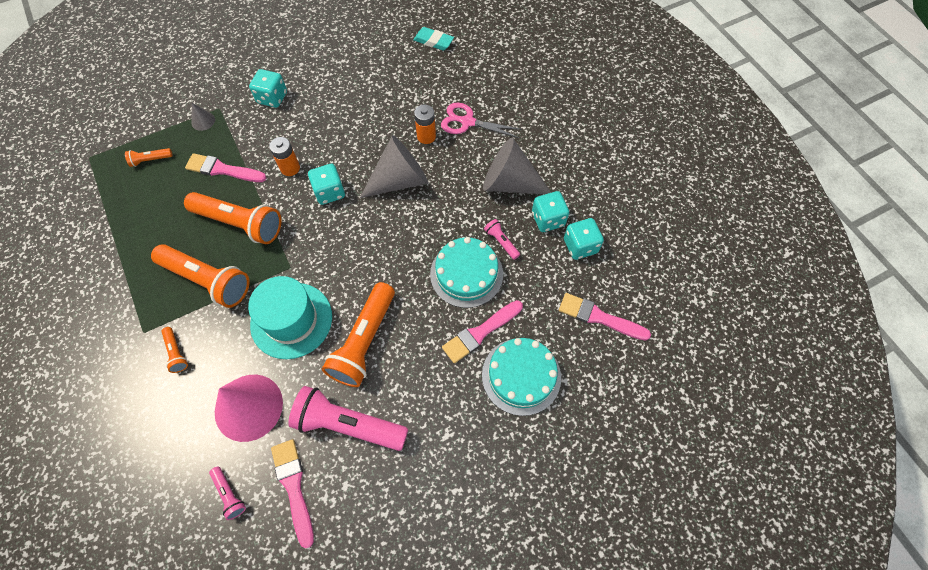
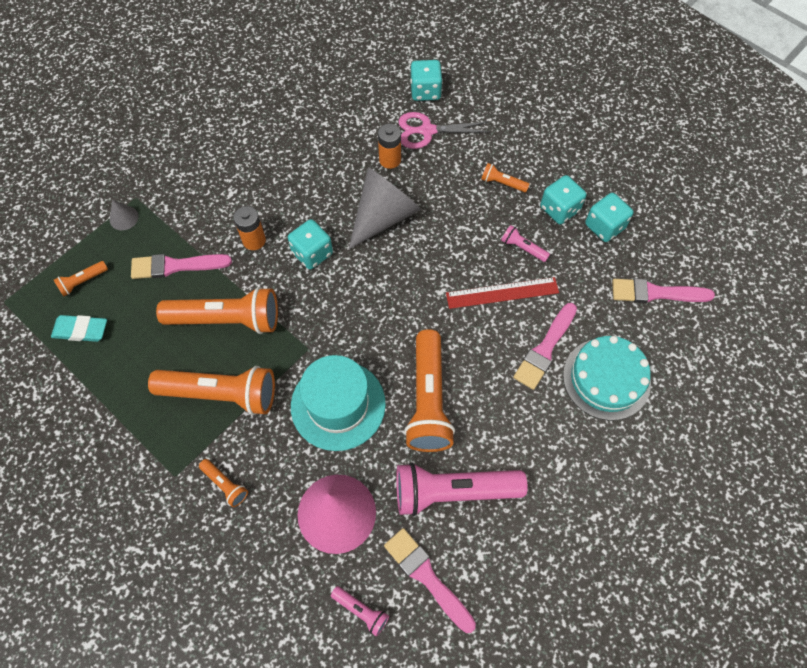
camera: 20 degrees left, 0 degrees up
(272, 98) = (193, 167): turquoise dice -> turquoise dice (425, 91)
(433, 41) = (348, 52): turquoise eraser -> turquoise eraser (81, 330)
(466, 274) = (502, 293): turquoise cake -> red ruler
(509, 183) = (502, 183): grey cone -> orange flashlight

